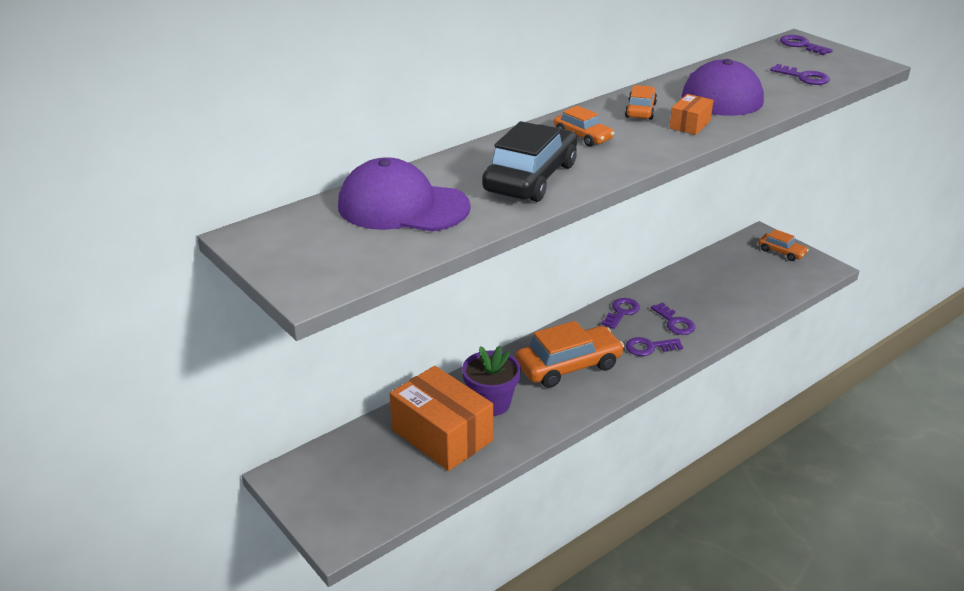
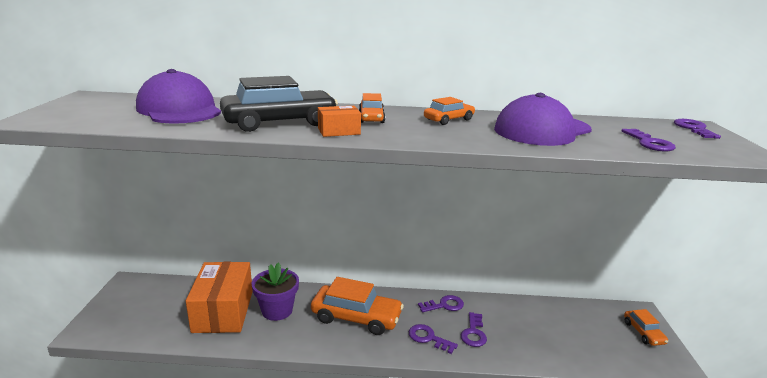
camera: 40 degrees right, 10 degrees down
(690, 124) = (466, 135): orange box -> orange box (339, 131)

